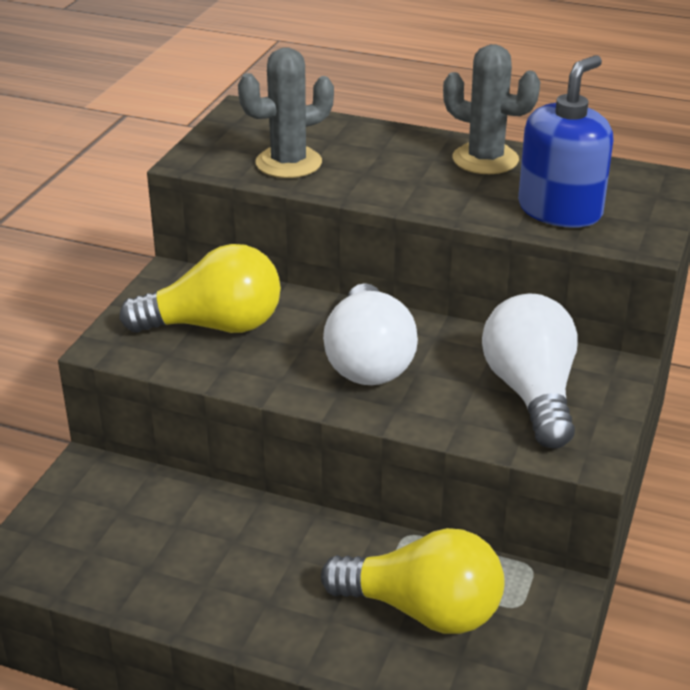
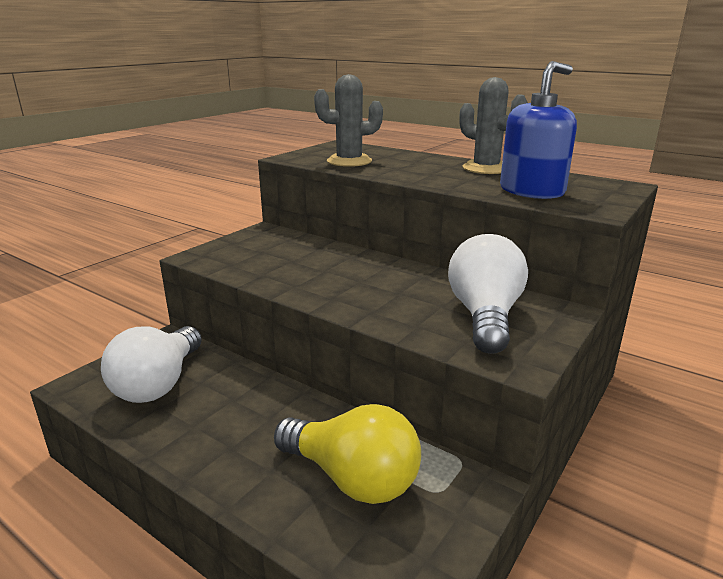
camera: 15 degrees right, 10 degrees down
(214, 326) = (272, 254): yellow light bulb -> none
(368, 360) = (366, 283): white light bulb -> white light bulb (159, 383)

